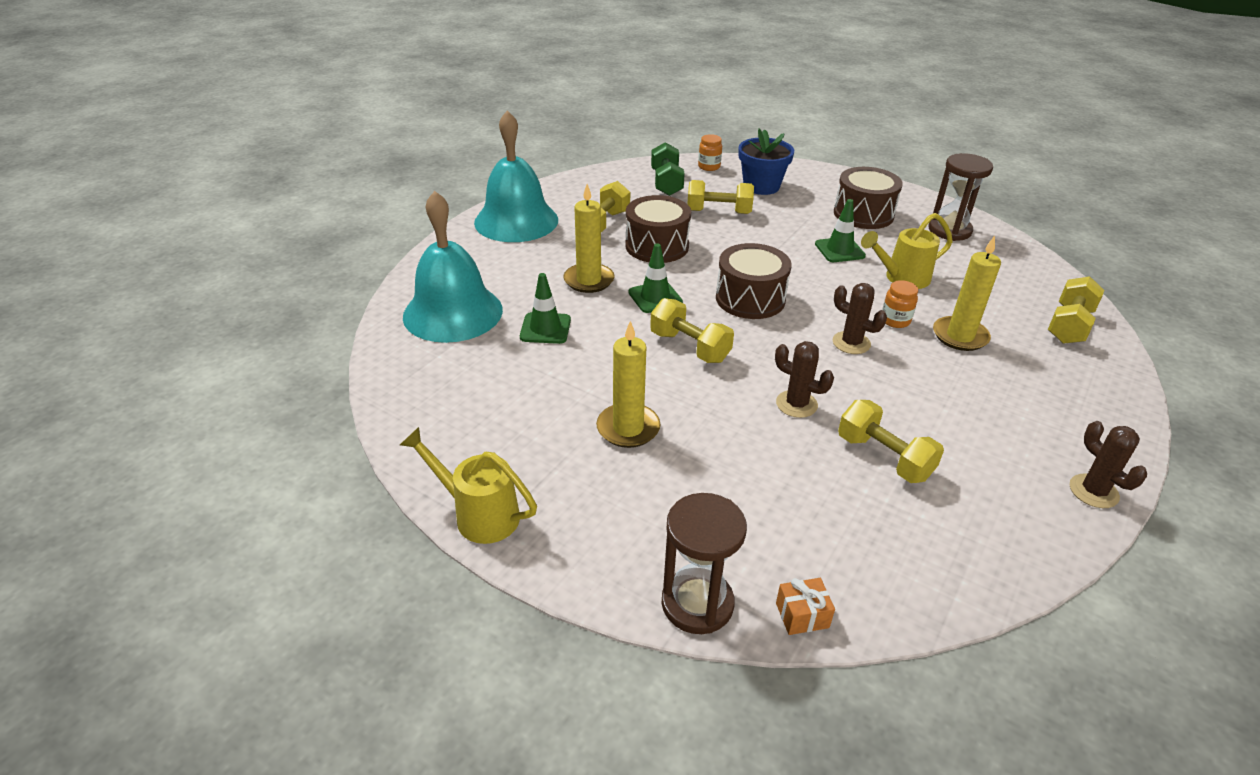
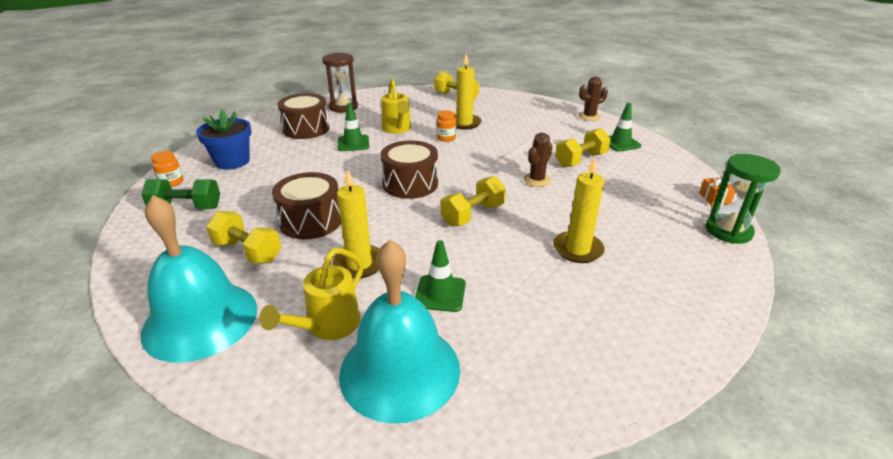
camera: 85 degrees left, 5 degrees down
(479, 515) = (705, 331): yellow watering can -> yellow watering can (328, 326)
(655, 297) = (399, 227): green traffic cone -> green traffic cone (620, 143)
(697, 603) = (728, 231): brown hourglass -> green hourglass
(718, 212) = (265, 185): yellow dumbbell -> none
(851, 343) = (470, 154): brown cactus -> none

